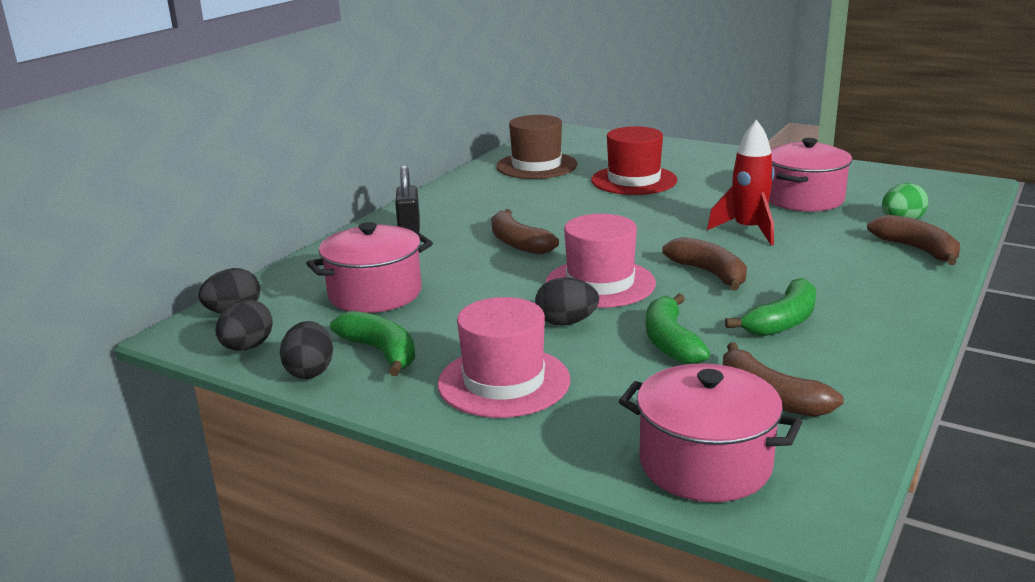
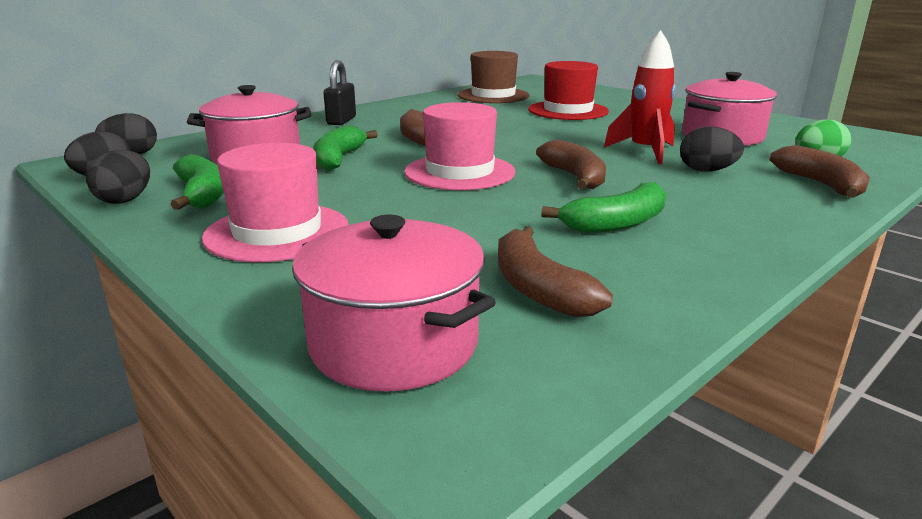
camera: 15 degrees right, 0 degrees up
(566, 322) = (394, 196): black egg -> black egg (706, 171)
(670, 342) = (479, 224): green banana -> green banana (339, 159)

